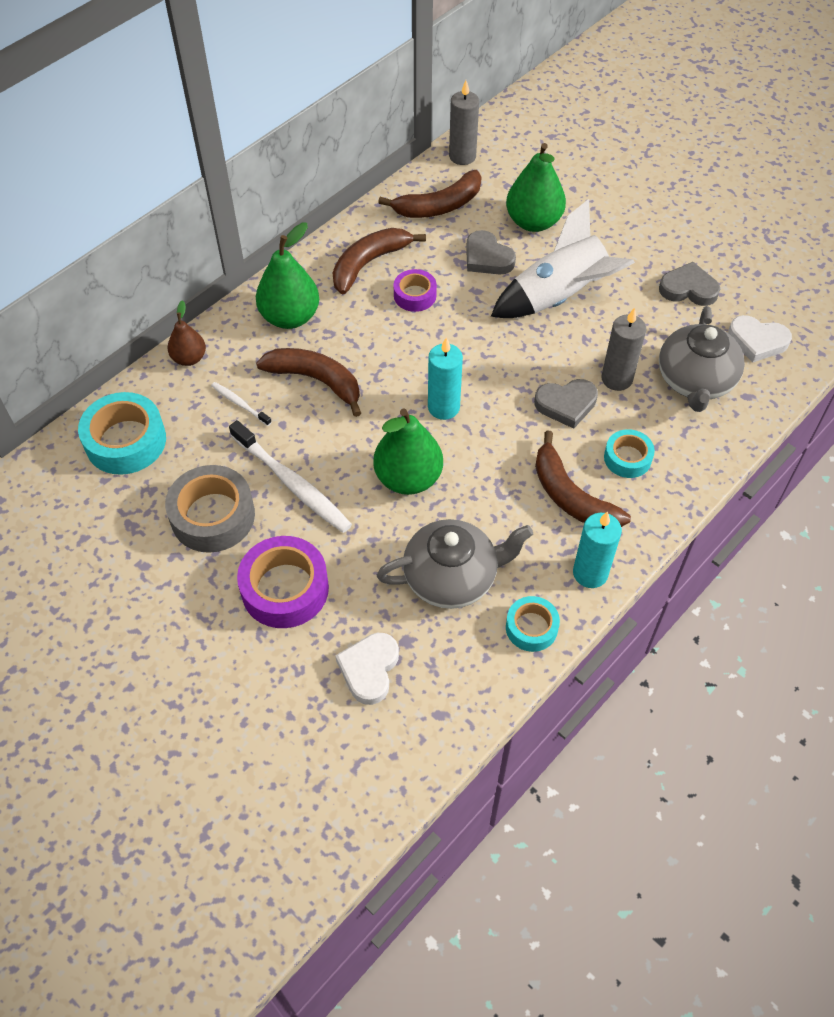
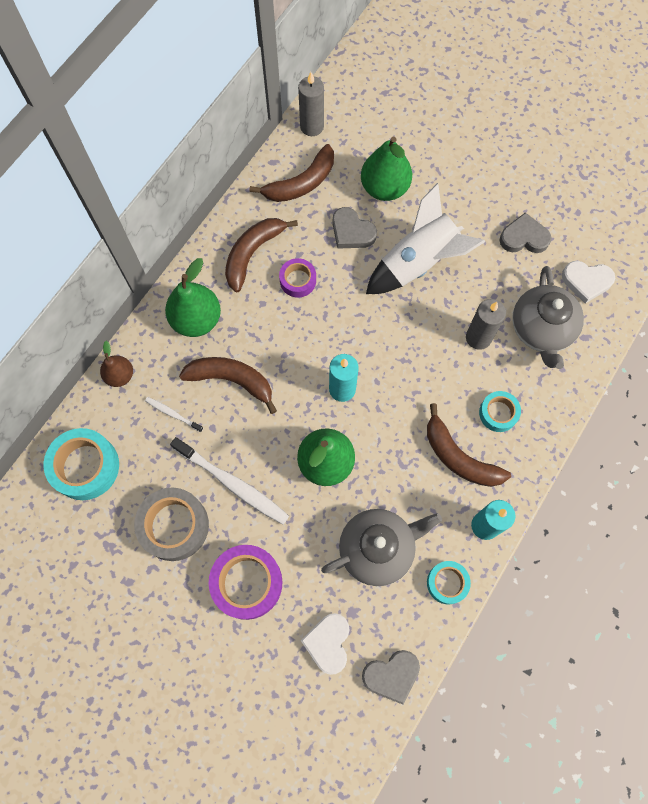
camera: 10 degrees left, 15 degrees up
(566, 404) = (441, 370): grey heart -> grey heart (391, 675)

